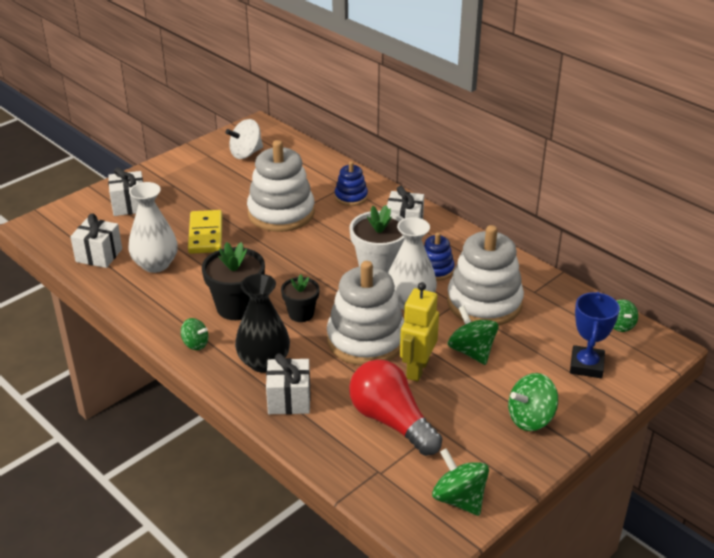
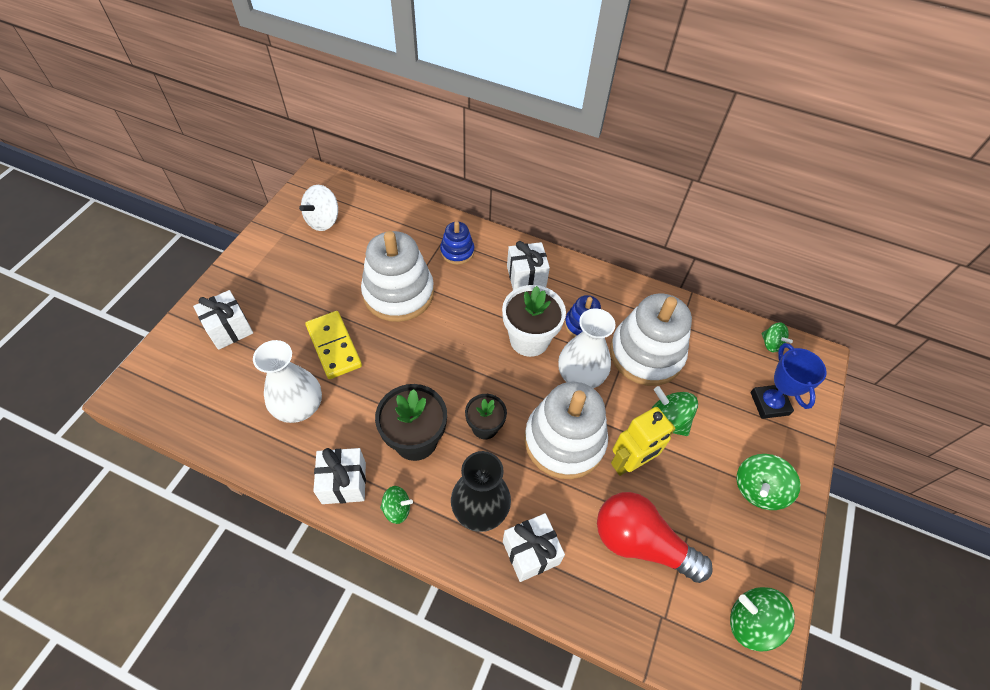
camera: 25 degrees left, 20 degrees up
(99, 255) = (228, 413): white gift -> white gift (344, 482)
(417, 369) = (629, 463): yellow robot -> yellow robot turned 120 degrees counterclockwise

